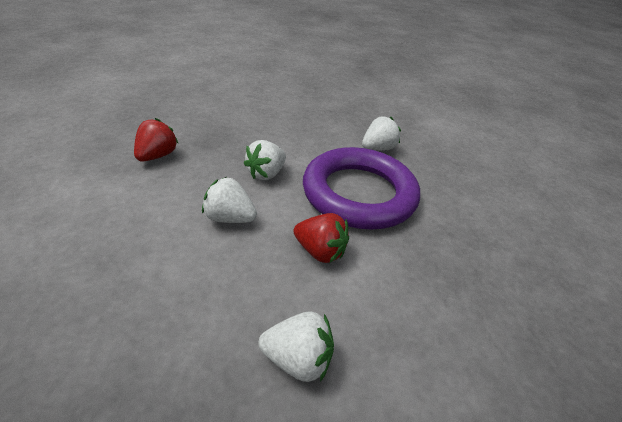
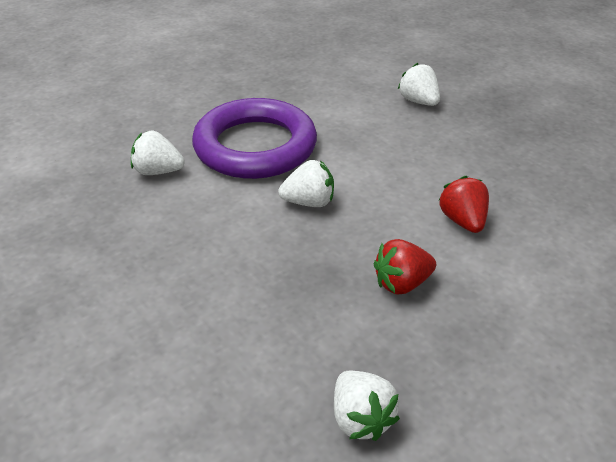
camera: 130 degrees left, 0 degrees up
(229, 218) = (386, 180): white strawberry -> white strawberry (361, 419)
(320, 251) = (345, 130): red strawberry -> red strawberry (462, 221)

